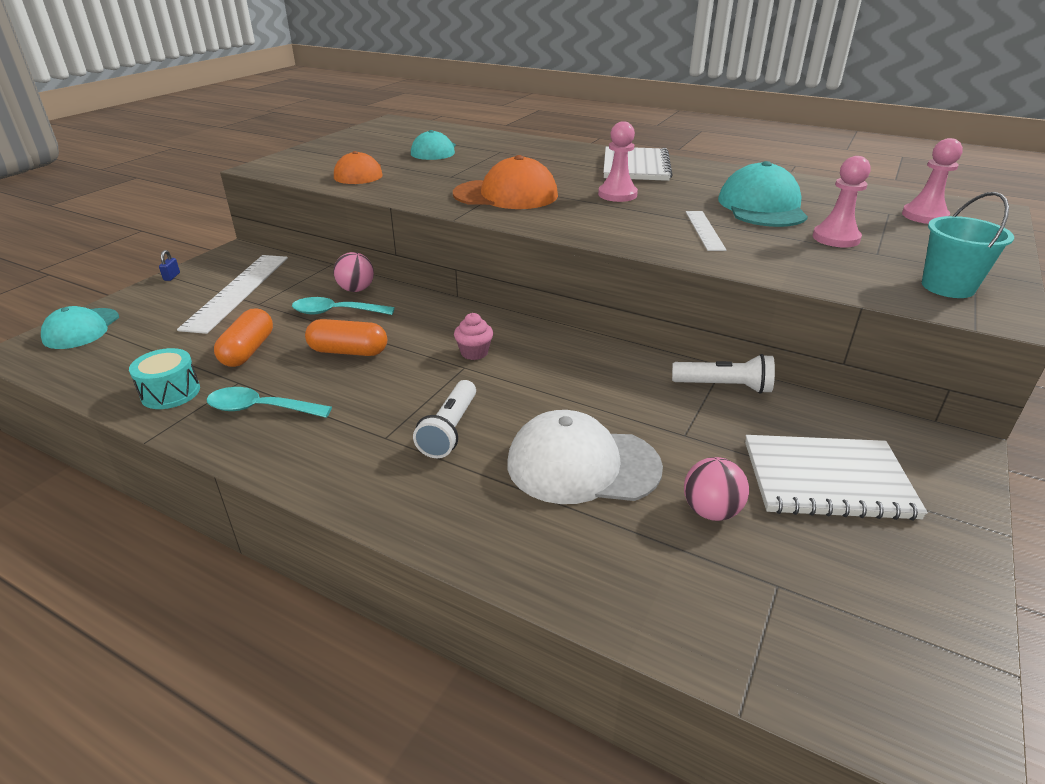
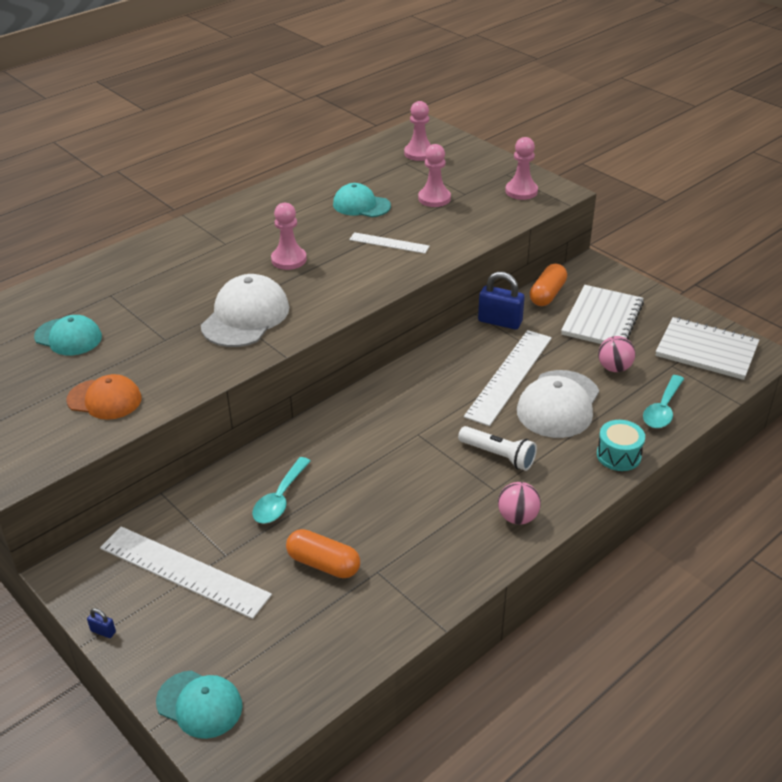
camera: 70 degrees left, 5 degrees up
(170, 393) = (374, 617): turquoise drum -> turquoise drum (618, 455)
(260, 409) = (427, 557): turquoise spoon -> turquoise spoon (662, 409)
(348, 351) = (359, 497): orange capsule -> orange capsule (547, 294)
(356, 289) = (239, 480): pink ball -> pink ball (517, 517)
(474, 353) = (399, 424): pink cupcake -> none
(506, 195) = (245, 316): orange cap -> white cap
(614, 413) = (509, 376): none -> white ruler
(636, 166) = (226, 231): white notebook -> white notebook (706, 350)
(724, 386) = (500, 321): white flashlight -> blue padlock
(762, 207) = (361, 205): turquoise cap -> turquoise cap, size x0.67
(947, 287) = (521, 191): turquoise bucket -> pink pawn

